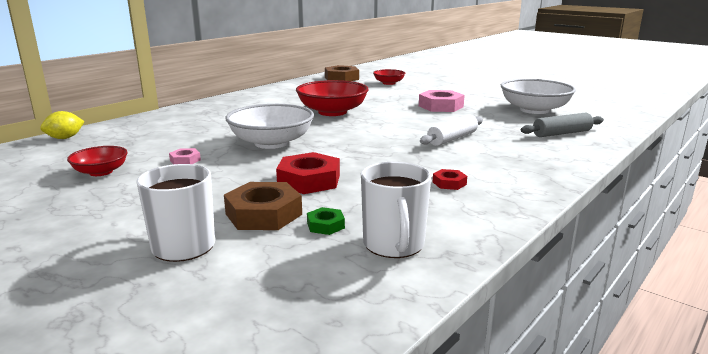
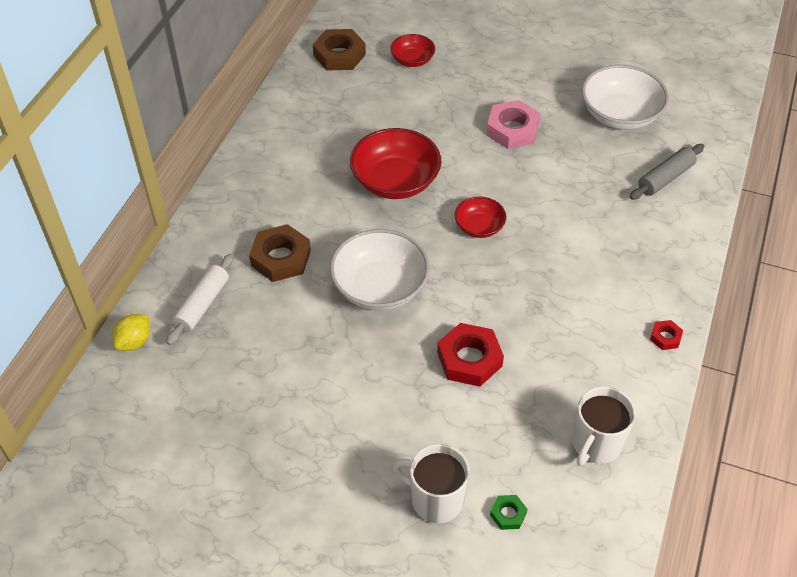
camera: 20 degrees left, 30 degrees up
(101, 172) = (253, 404): red bowl -> red bowl (479, 227)
(185, 160) = (318, 354): pink nut -> none
(263, 214) = (467, 431): brown nut -> brown nut (281, 258)
(325, 225) = (529, 432): green nut -> green nut (508, 514)
(394, 245) = (596, 444): white mug -> white mug turned 60 degrees clockwise
(449, 183) = (597, 326): red nut -> red nut (665, 337)
(452, 138) = (561, 222): white rolling pin -> white rolling pin (202, 304)

